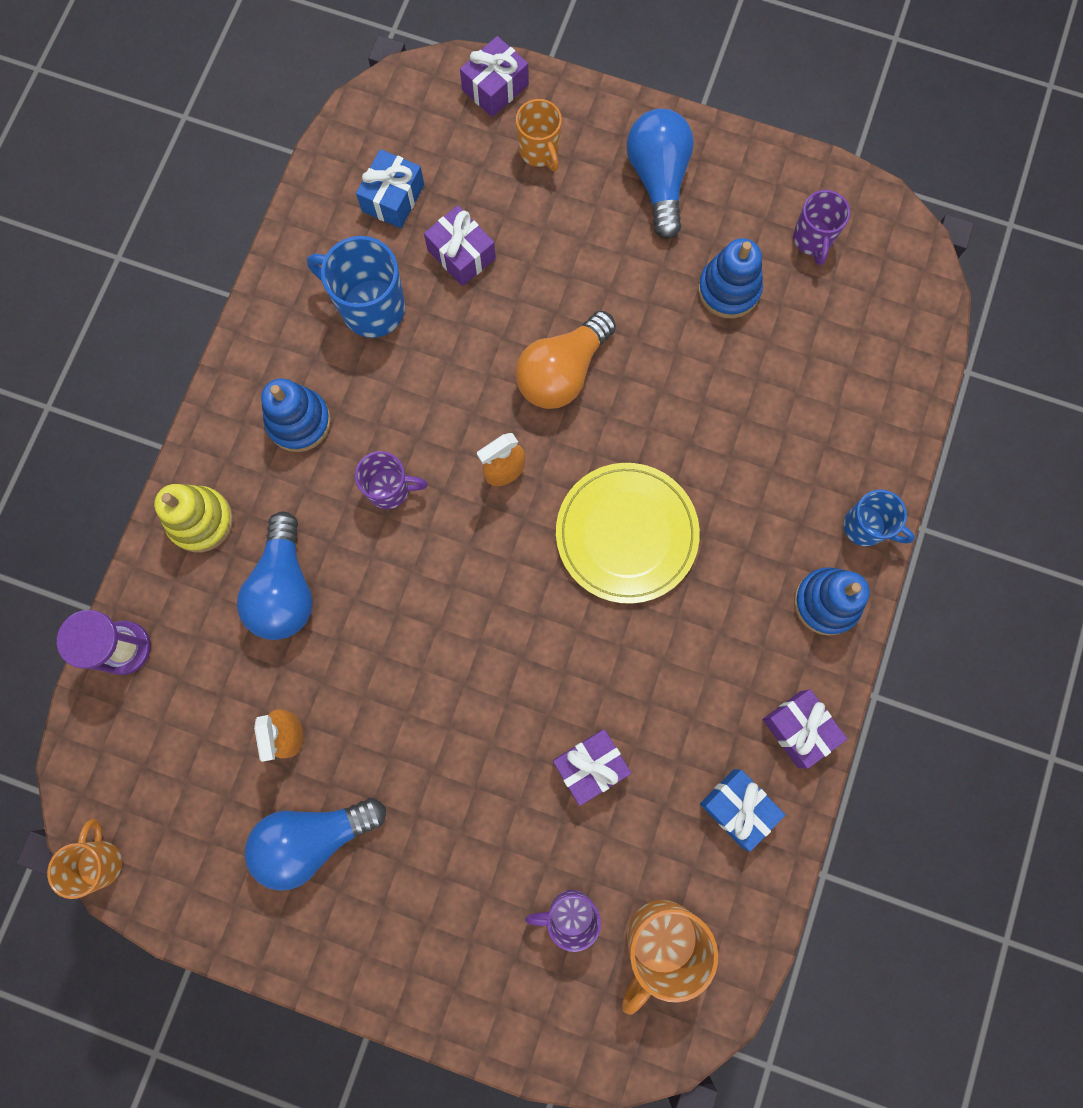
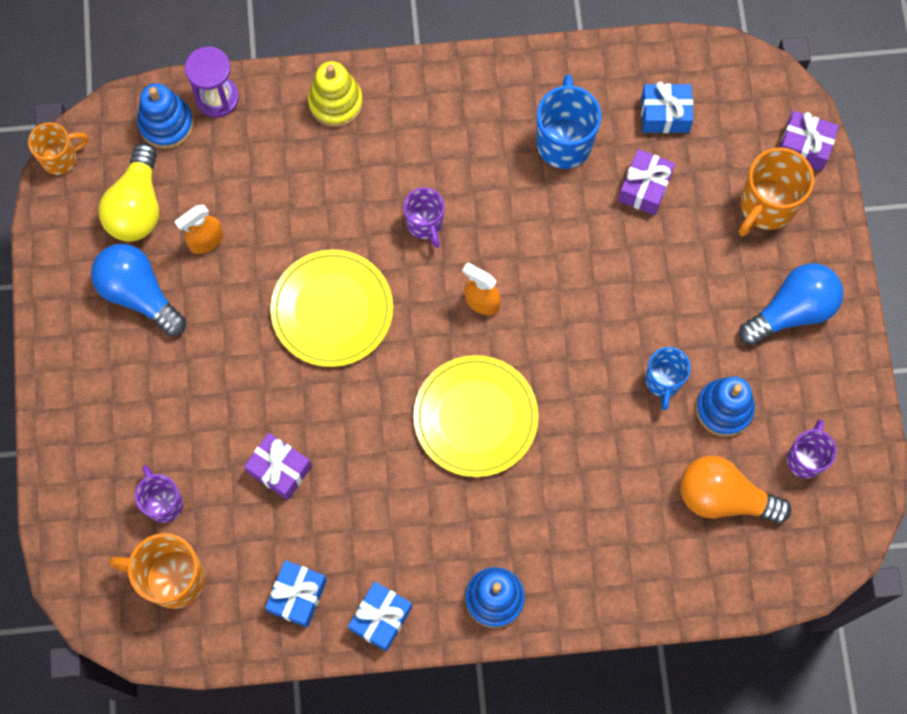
camera: 65 degrees right, 5 degrees down
(207, 795) = (137, 206): none -> yellow light bulb
(284, 588) = (312, 186): blue light bulb -> none
(299, 421) = (446, 134): blue stacking toy -> blue stacking toy (166, 124)
(437, 630) = (332, 310): none -> yellow plate
(539, 152) = (766, 207): orange mug -> orange mug, size x1.57
(562, 372) = (584, 309): orange light bulb -> orange light bulb (723, 497)
(799, 729) = (381, 618): purple gift -> blue gift
(812, 240) = (805, 458): purple mug -> purple mug turned 135 degrees clockwise
(865, 527) = (573, 605): blue mug -> blue mug (663, 381)

